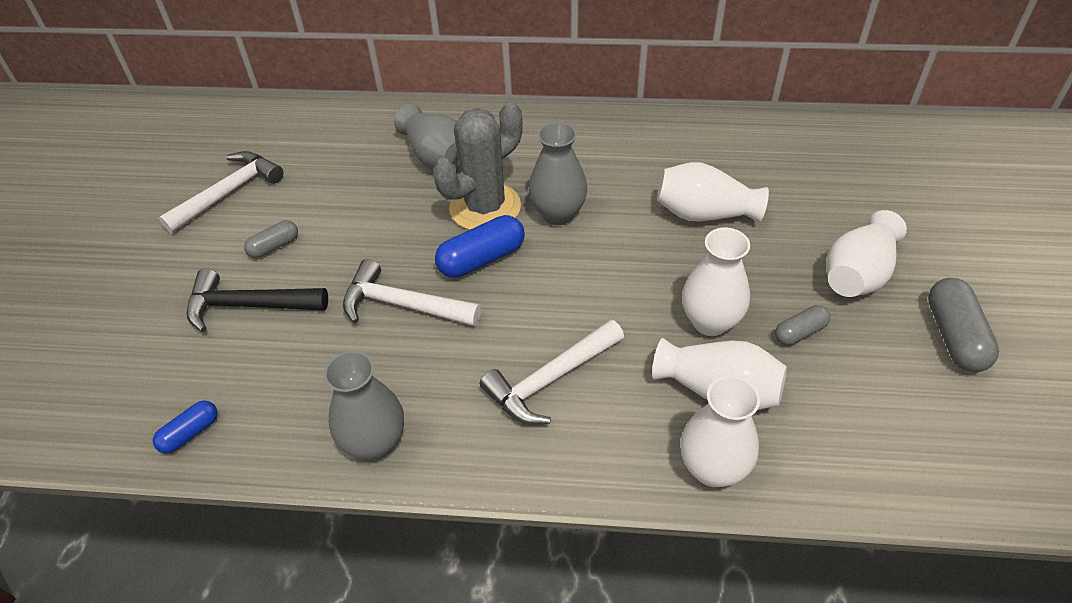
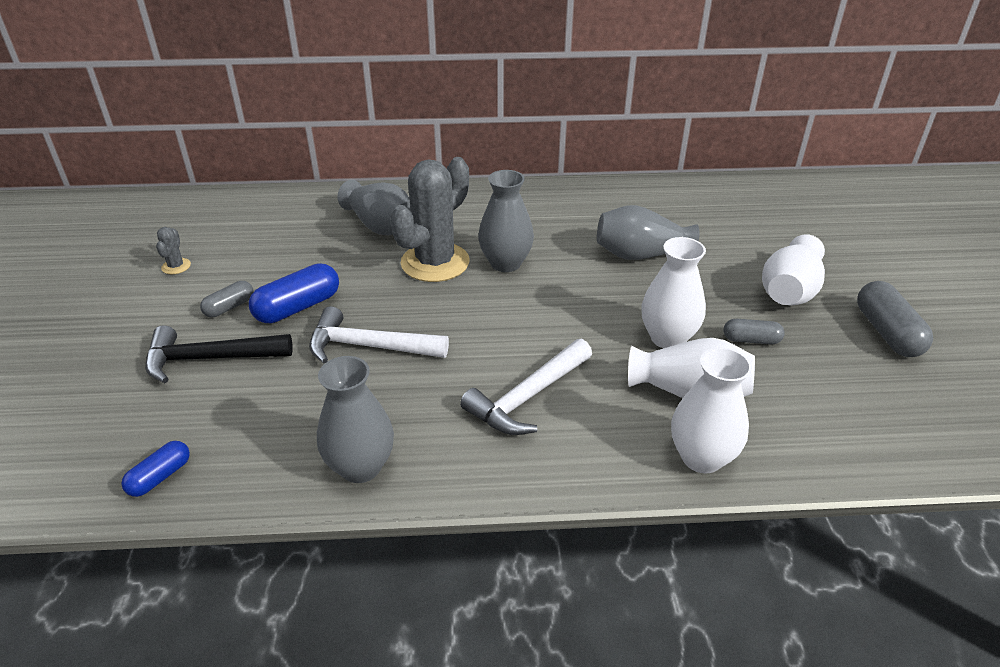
camera: 10 degrees left, 10 degrees down
(228, 193) = (176, 266): white hammer -> grey cactus
(481, 259) = (440, 303): blue capsule -> blue capsule (298, 307)
(704, 214) = (640, 255): white vase -> grey vase
(799, 332) = (751, 340): grey capsule -> grey capsule turned 45 degrees clockwise

